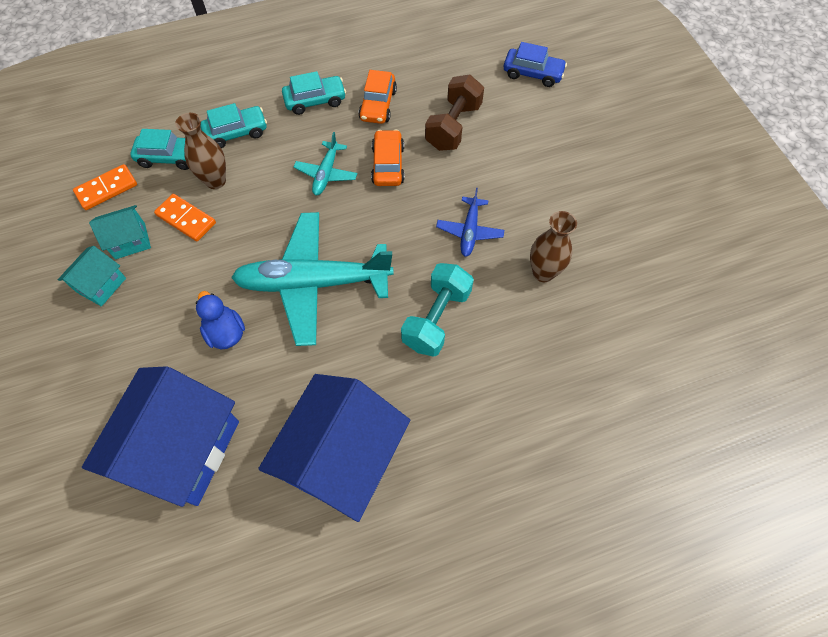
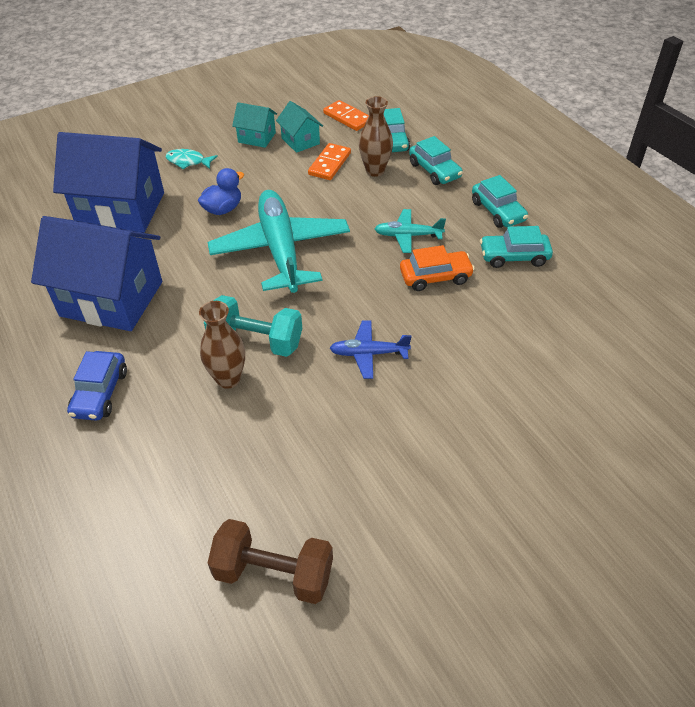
camera: 80 degrees right, 15 degrees down
(116, 365) = (188, 161): none -> turquoise fish
(378, 105) = (514, 256): orange car -> turquoise car
(453, 126) = (511, 321): brown dumbbell -> brown dumbbell (274, 573)
(532, 73) = (637, 387): blue car -> blue car (100, 393)
(543, 273) = (329, 425): brown vase -> brown vase (228, 379)

